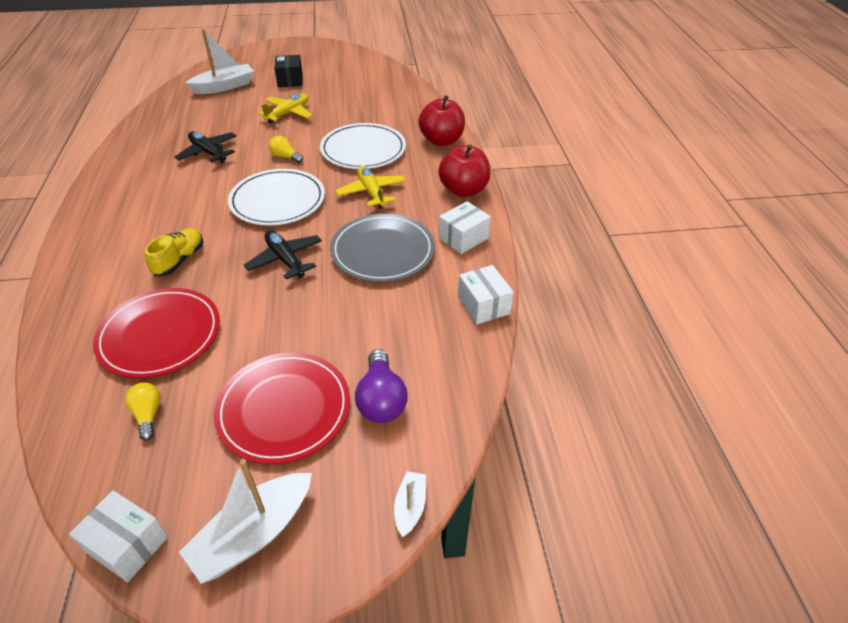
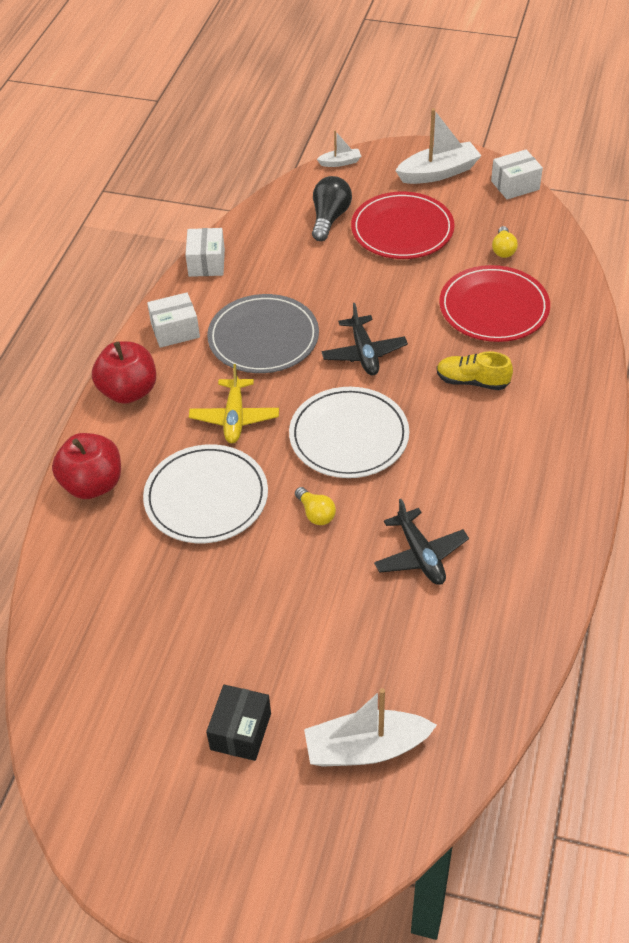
camera: 155 degrees left, 5 degrees up
(127, 544) = (515, 185): white box -> white box turned 75 degrees counterclockwise
(179, 260) = (472, 381): yellow shoe -> yellow shoe turned 60 degrees clockwise
(288, 113) = (279, 620): yellow plane -> none
(381, 400) = (329, 218): purple light bulb -> black light bulb
(410, 507) = (340, 162): white boat -> white boat turned 135 degrees counterclockwise

